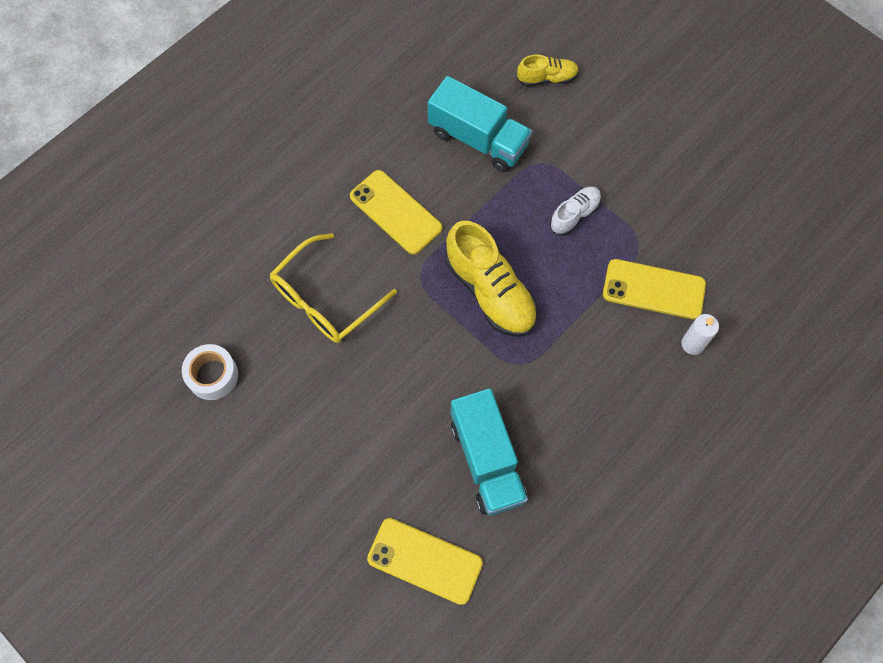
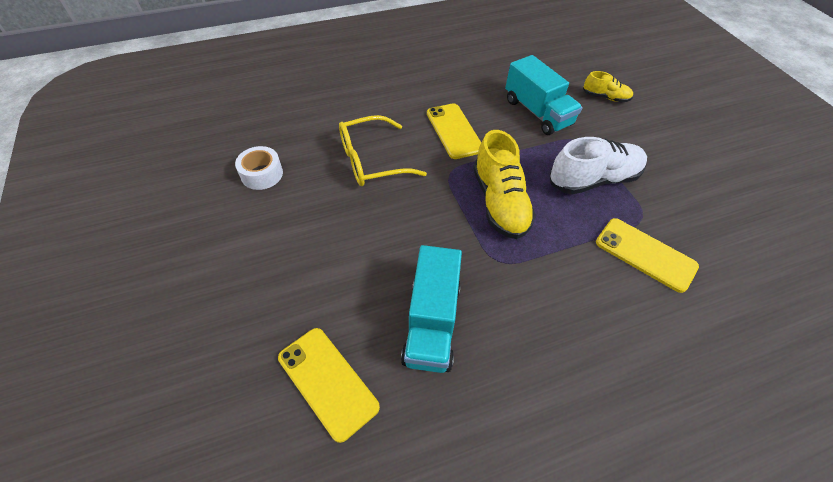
camera: 25 degrees right, 15 degrees down
(574, 215) = (593, 179): white shoe -> white shoe, size x1.84
(692, 344) = (670, 311): white candle -> none

